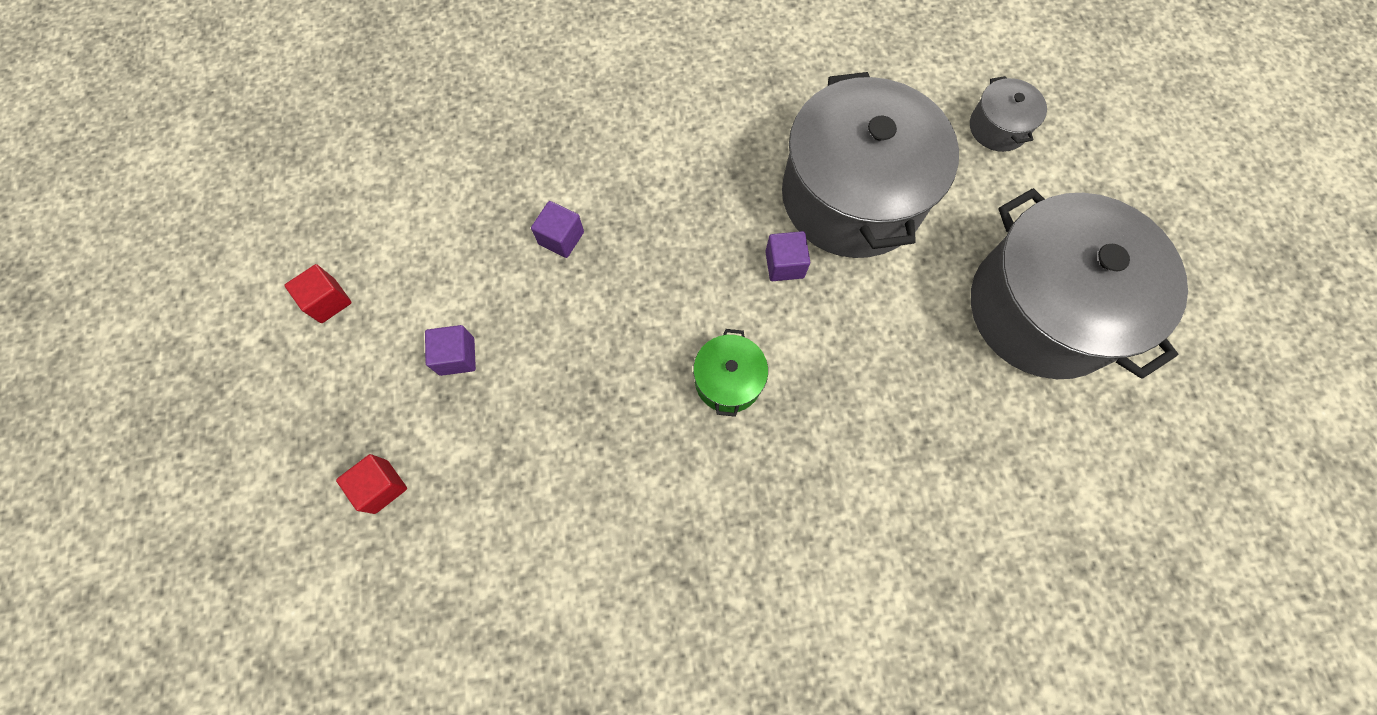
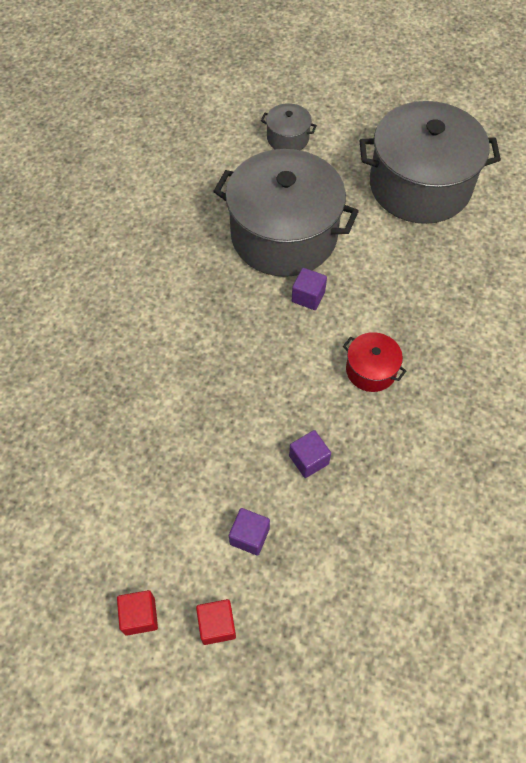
camera: 60 degrees left, 10 degrees down
(381, 486) = (324, 637): red cube -> red cube (217, 625)
(561, 238) = (198, 420): purple cube -> purple cube (308, 460)
(728, 380) = (371, 370): green pot -> red pot

